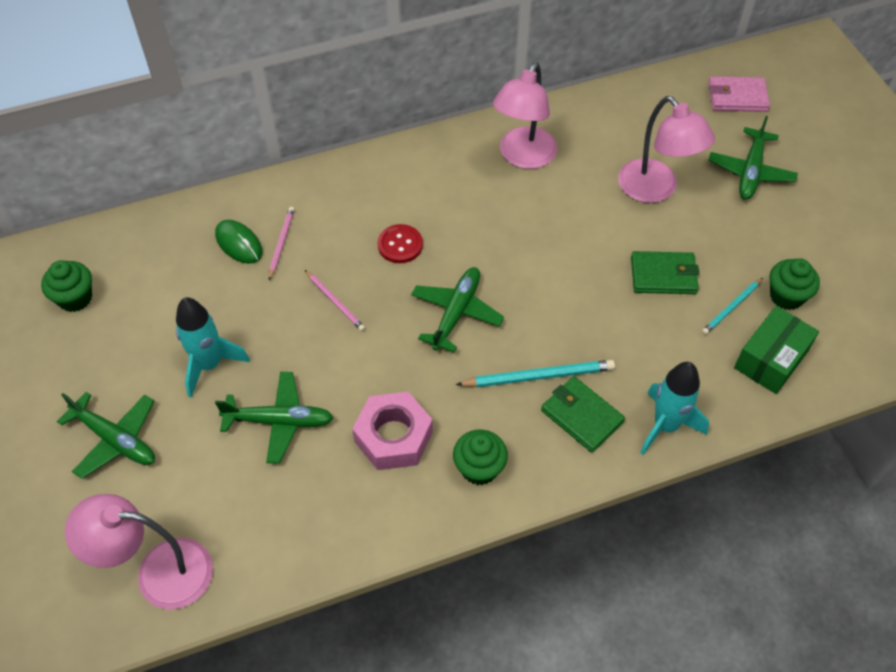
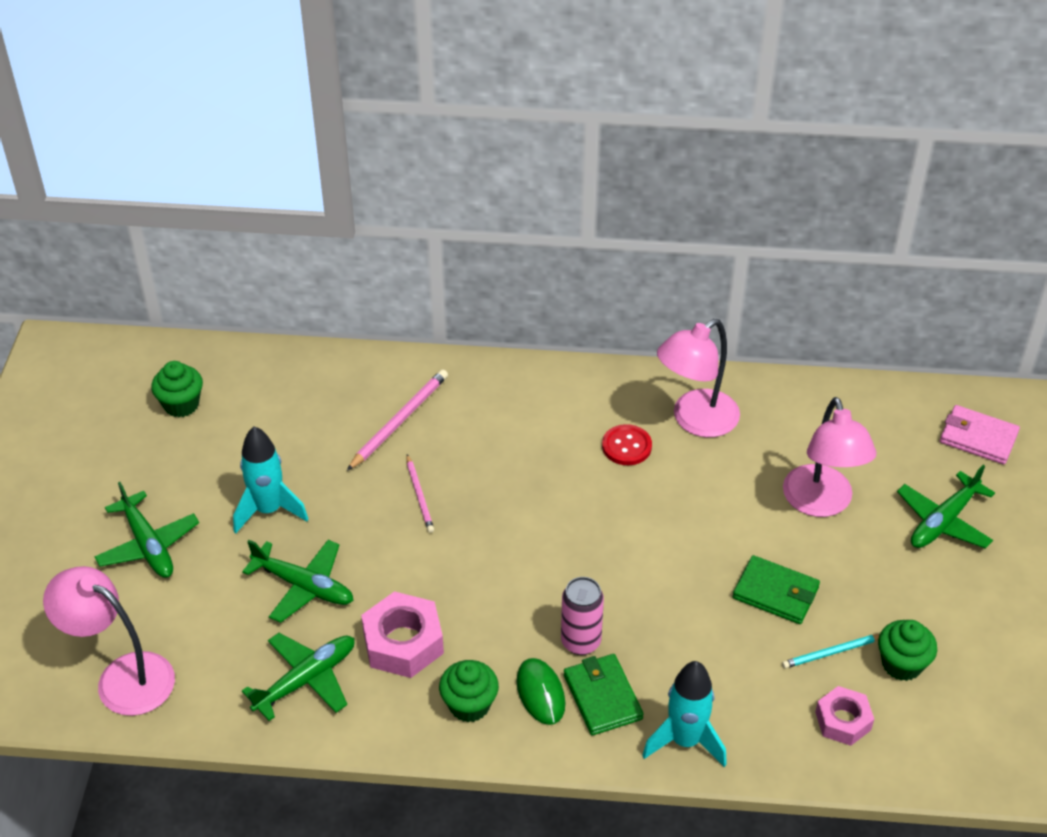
camera: 25 degrees right, 10 degrees down
(239, 243) = (358, 407): green mouse -> green mouse (540, 693)
(281, 243) = (399, 421): pink pencil -> pink pencil, size x1.60
(400, 245) = (515, 464): red button -> red button (626, 446)
(456, 313) = (533, 550): green plane -> green plane (305, 680)
(538, 376) = (580, 642): turquoise pencil -> pink can
(771, 359) = (843, 721): green box -> pink nut

